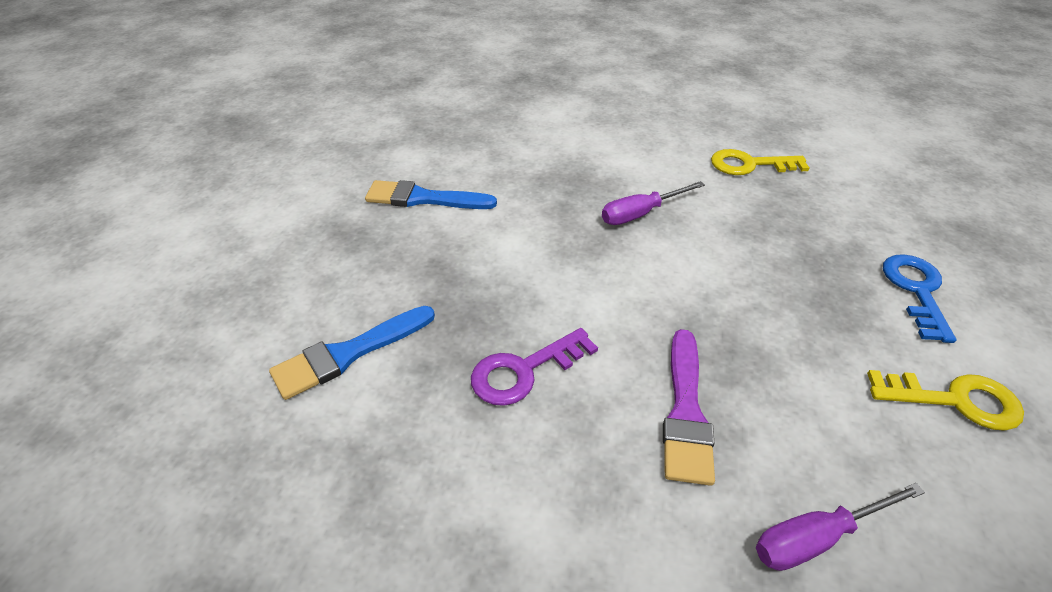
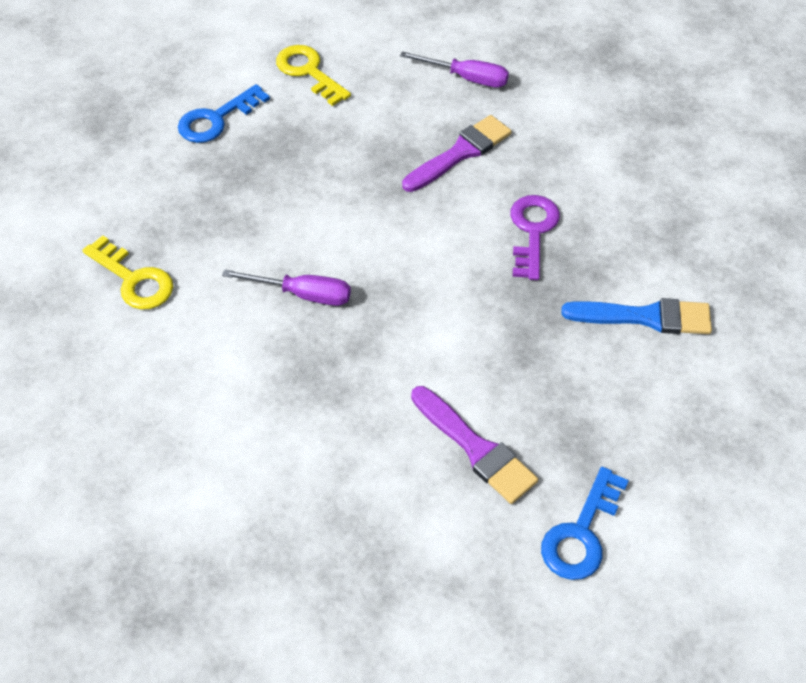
camera: 140 degrees left, 10 degrees up
(317, 194) = (581, 533): none -> blue key
(423, 198) = (476, 448): blue brush -> purple brush
(524, 371) = (532, 231): purple key -> purple key turned 90 degrees counterclockwise

